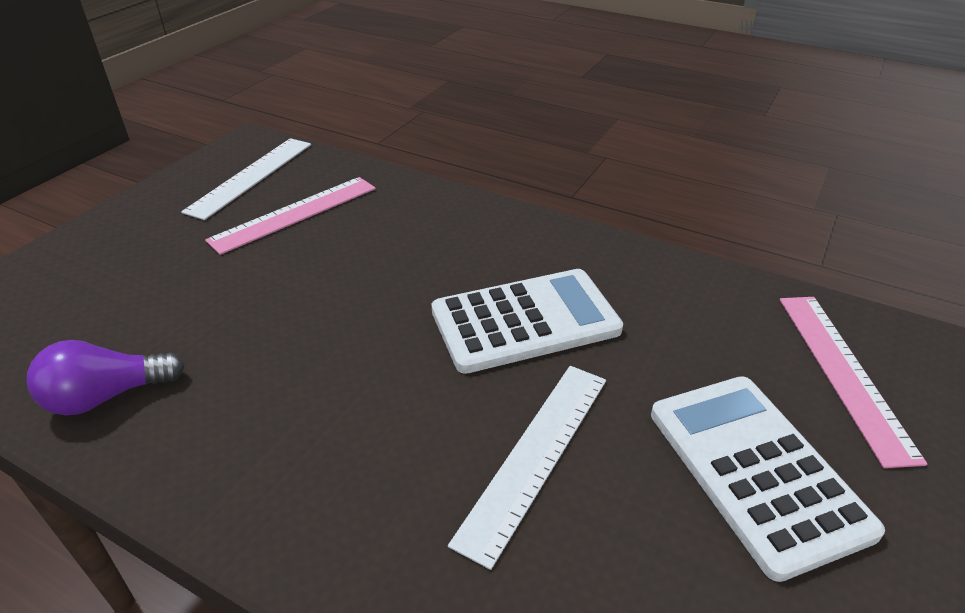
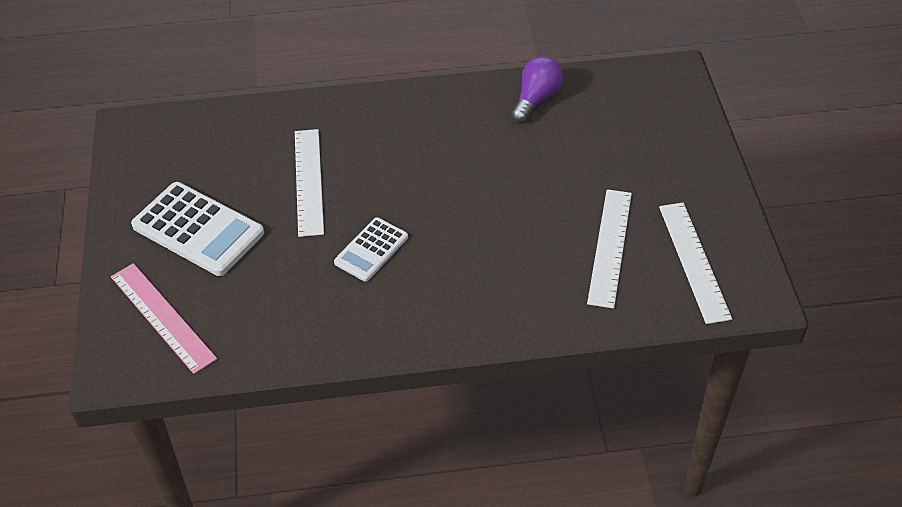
camera: 145 degrees right, 10 degrees up
(295, 214) = (609, 247): pink ruler -> white ruler
(525, 321) = (371, 250): white calculator -> white calculator, size x0.59

